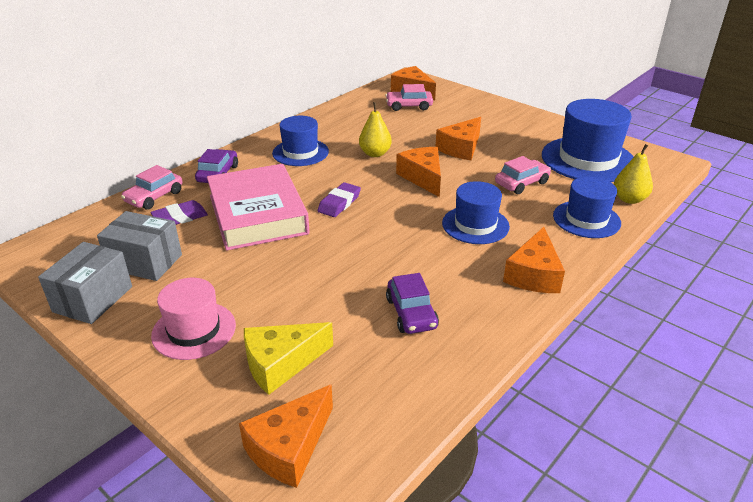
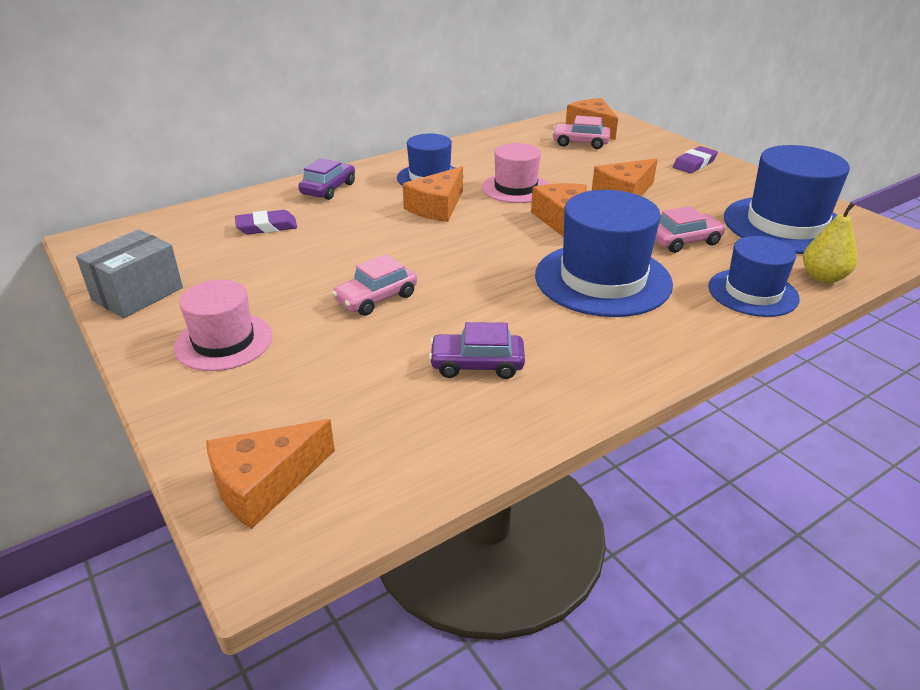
camera: 15 degrees right, 0 degrees up
(145, 262) = (208, 266): grey box -> none
(154, 197) = (250, 203): pink car -> pink car (376, 298)
(258, 214) = (351, 234): pink book -> none
(281, 364) = (300, 393): yellow cheese -> none
(339, 203) = (449, 235): purple eraser -> purple eraser (694, 164)
(375, 153) = (515, 188): yellow pear -> pink hat
(411, 313) = (477, 364): purple car -> purple car turned 90 degrees clockwise
(475, 225) = (602, 279): blue hat -> blue hat, size x1.61
(534, 274) = (653, 345): orange cheese -> orange cheese (437, 207)

